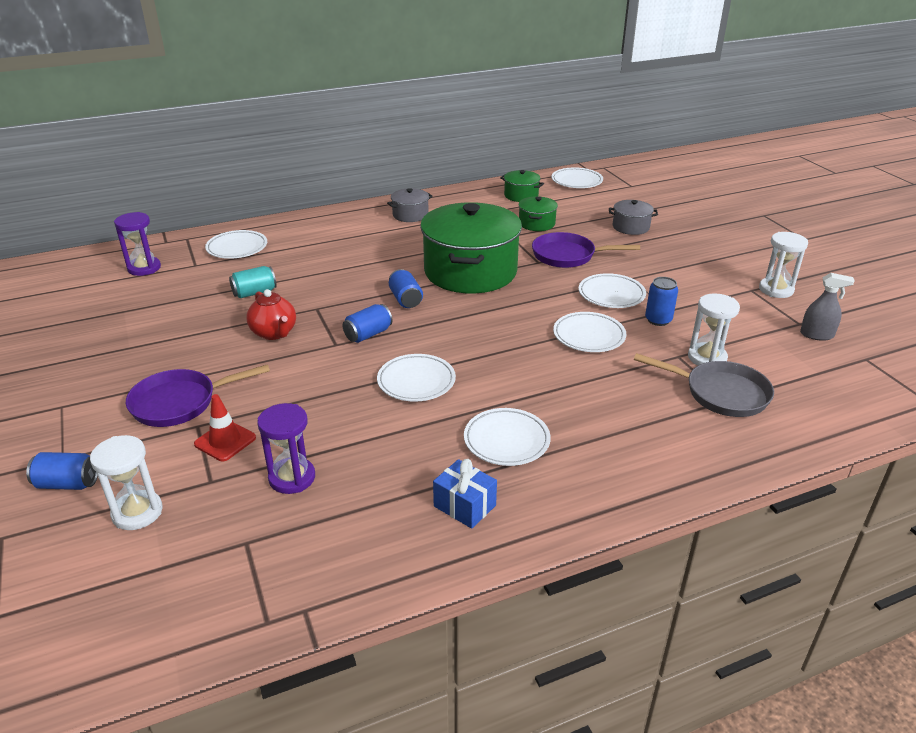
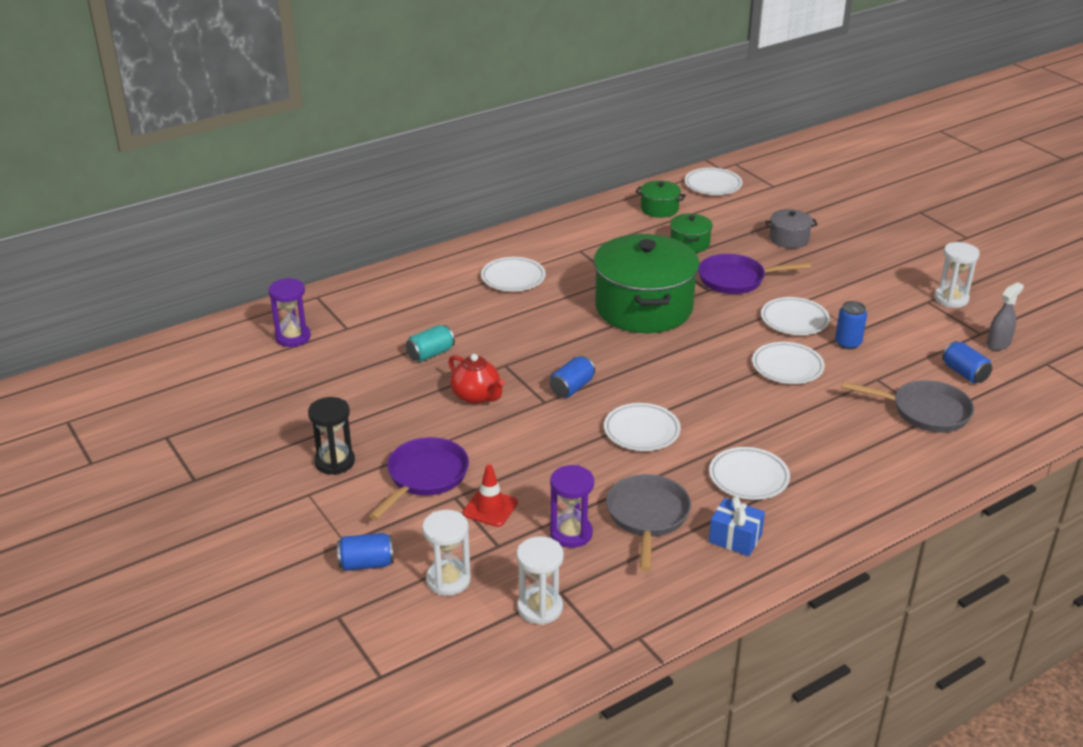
camera: 10 degrees left, 0 degrees up
(106, 379) = (335, 462): none -> black hourglass
(180, 403) = (424, 477): purple pan -> purple pan turned 150 degrees clockwise
(237, 248) = (380, 303): white plate -> white plate (513, 278)
(380, 470) = (647, 517): none -> grey pan
(406, 299) = (591, 346): blue can -> blue can (964, 373)
(410, 215) = (549, 244): grey pot -> none
(707, 358) = (904, 378): white hourglass -> white hourglass (540, 608)
(816, 335) = (998, 344): grey spray bottle -> grey spray bottle turned 45 degrees counterclockwise

